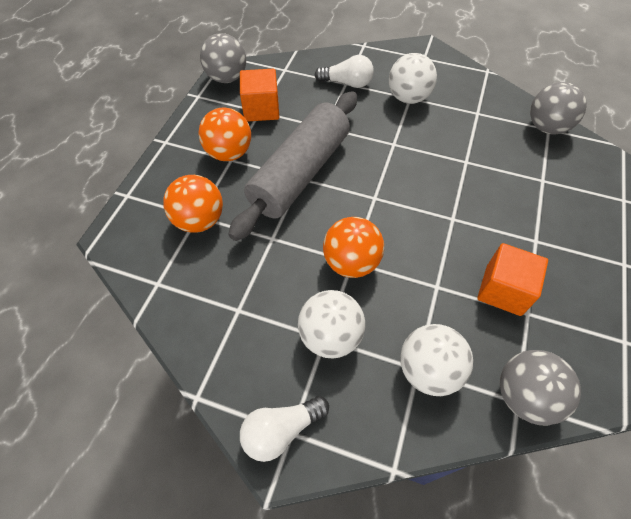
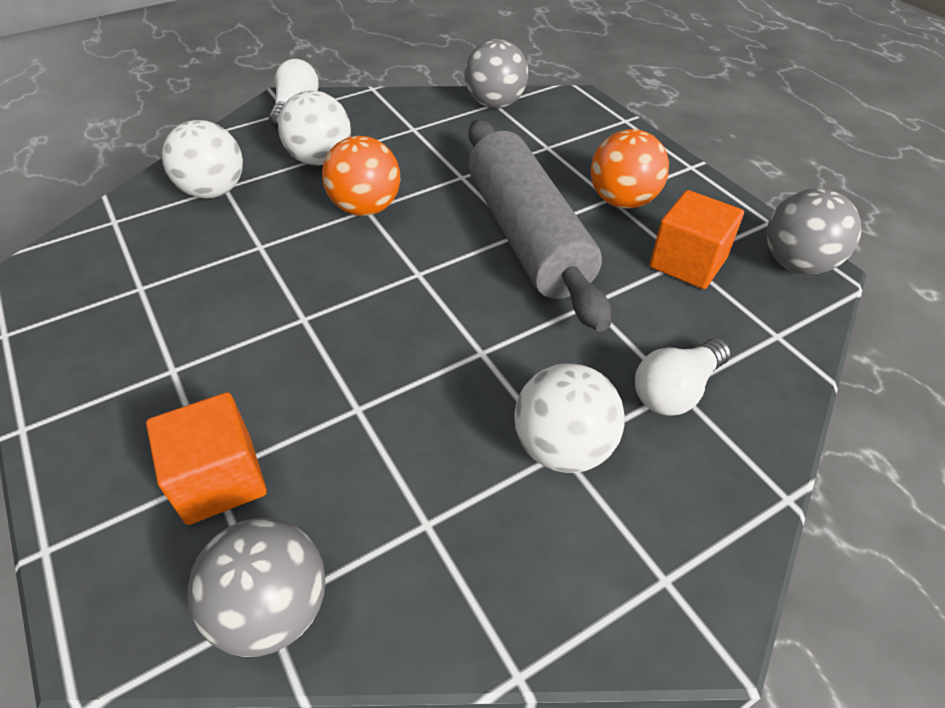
camera: 130 degrees right, 10 degrees down
(199, 220) = (539, 146): orange ball -> none
(503, 290) = (182, 289): orange cube -> orange cube (219, 479)
(524, 396) = (109, 227): grey ball -> grey ball (495, 104)

